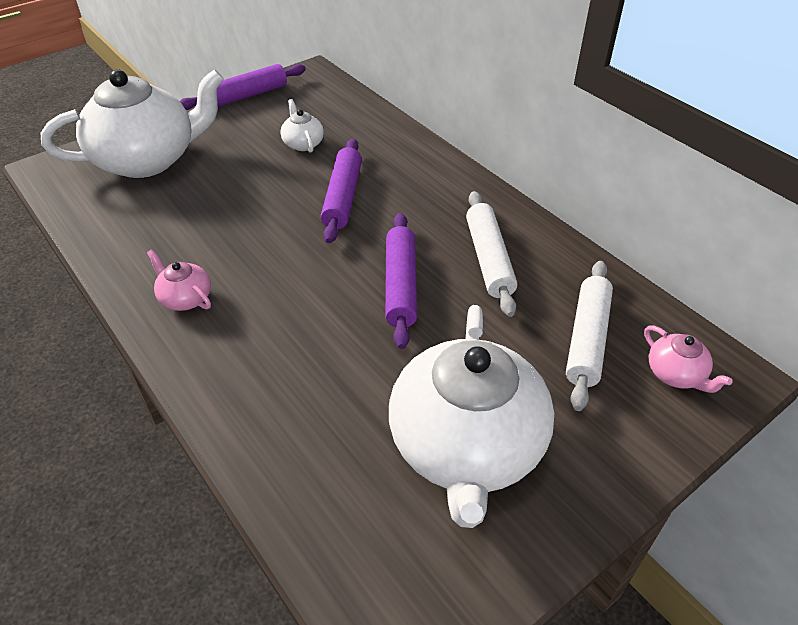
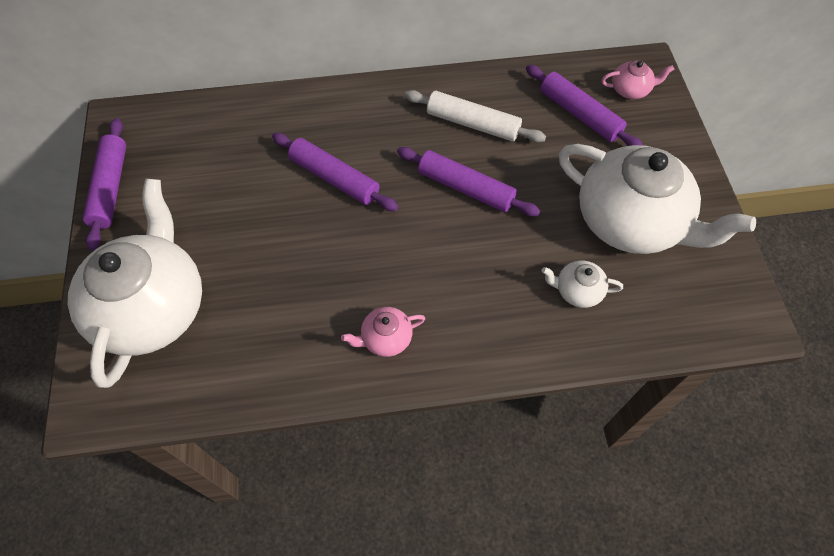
camera: 60 degrees left, 15 degrees up
(303, 143) = (233, 174): white teapot -> white teapot (577, 291)
(586, 339) = (579, 114): white rolling pin -> purple rolling pin

